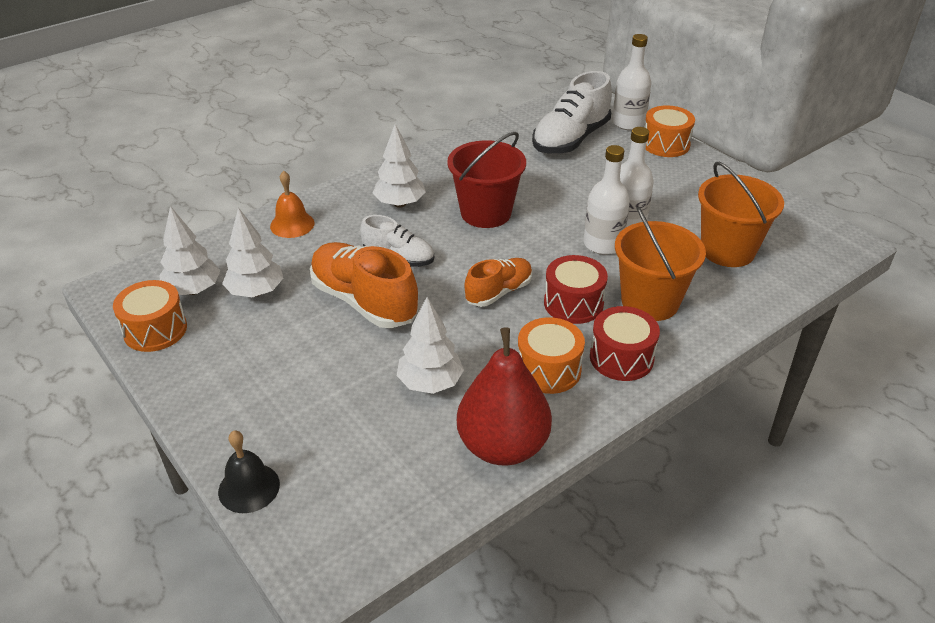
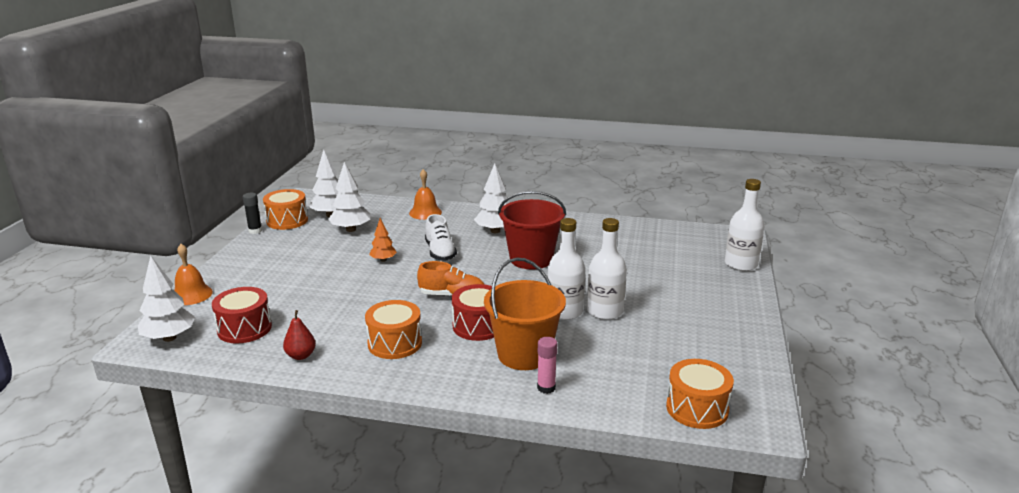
camera: 50 degrees right, 15 degrees down
(143, 367) = (255, 231): none -> black glue stick
(249, 487) = (191, 294): black bell -> orange bell
(364, 301) = (383, 260): orange shoe -> orange tree
(430, 383) = (333, 309): white tree -> white tree (169, 338)
(503, 446) = (301, 356): red pear -> red pear, size x0.43
(570, 139) = (674, 252): white shoe -> none
(621, 358) = (443, 366): red drum -> red drum (244, 328)
(665, 144) = (742, 289): orange drum -> orange drum (697, 408)
(713, 316) = (546, 388): none -> pink glue stick
(727, 250) = (644, 365): orange bucket -> none

